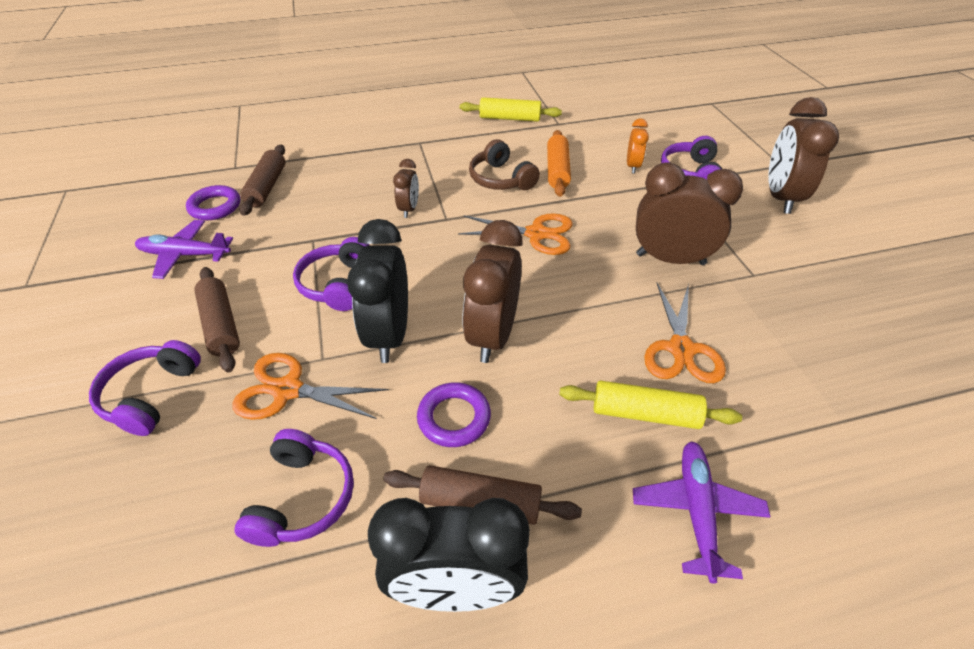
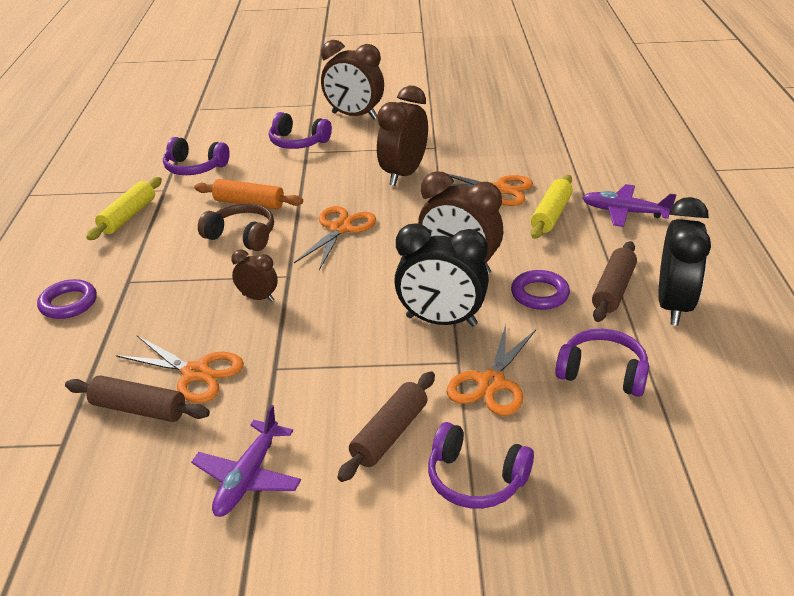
camera: 75 degrees left, 10 degrees down
(215, 207) = (154, 457): purple ring -> purple ring (68, 303)
(221, 325) = (389, 434): brown rolling pin -> brown rolling pin turned 45 degrees counterclockwise
(307, 202) = (196, 373): none -> orange scissors
(337, 284) = (358, 351): purple headphones -> purple headphones (195, 167)
(501, 179) = (242, 236): brown headphones -> brown headphones turned 135 degrees counterclockwise
(633, 166) = (270, 165): orange clock -> none

